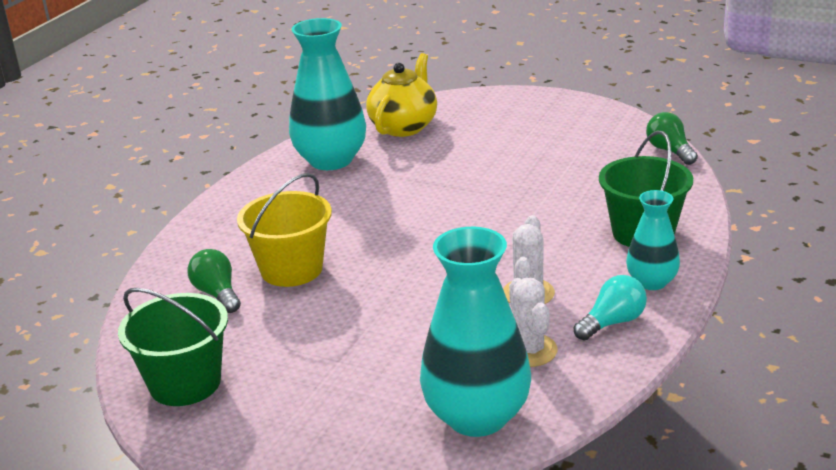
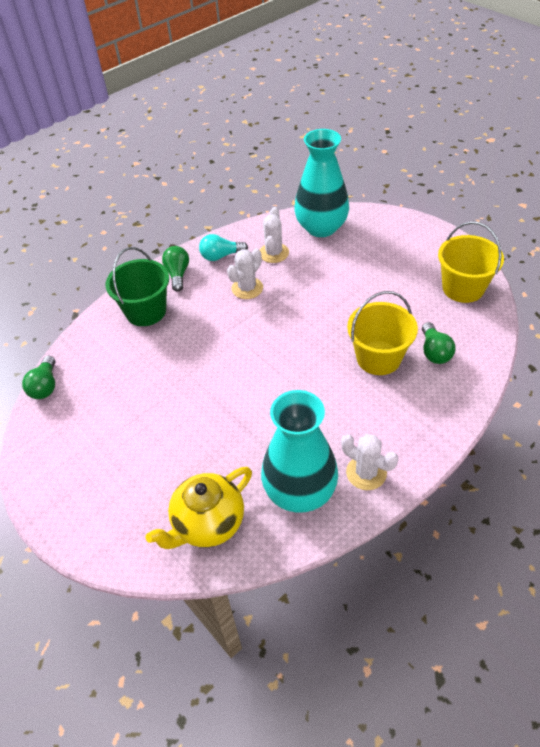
camera: 155 degrees left, 20 degrees up
(185, 383) = (463, 288): green bucket -> yellow bucket
(270, 185) = (366, 473): none -> white cactus
(651, 282) = (178, 274): turquoise vase -> green light bulb

